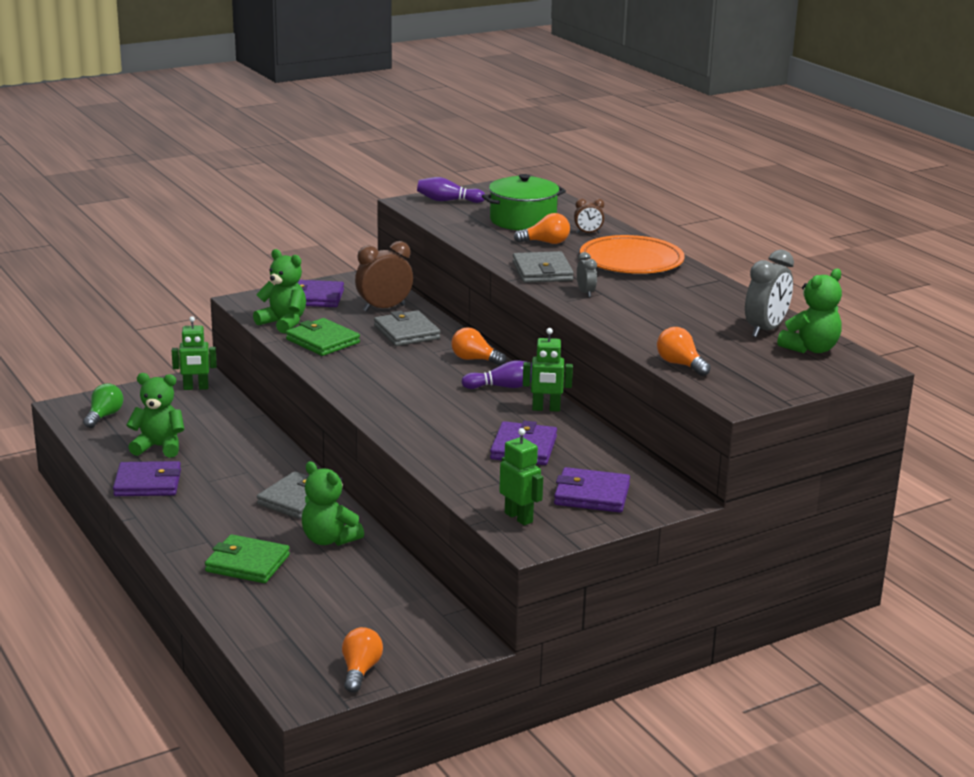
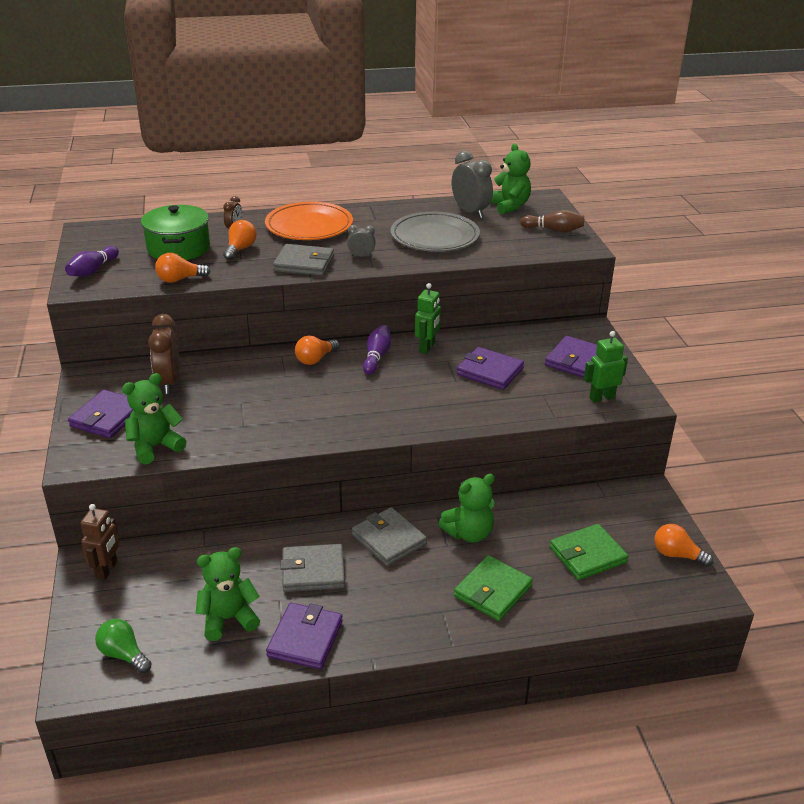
camera: 70 degrees left, 10 degrees up
(159, 447) = (228, 619): green teddy bear -> green teddy bear turned 45 degrees clockwise
(196, 388) = (107, 570): green robot -> brown robot
(322, 341) = (218, 430): green wallet -> green wallet (587, 555)
(406, 332) = (234, 381): grey wallet -> grey wallet (313, 571)
(673, 320) = (434, 237): none -> grey plate
(680, 364) = (516, 252): orange light bulb -> orange light bulb (179, 279)
(769, 380) = (554, 230): none -> brown bowling pin

